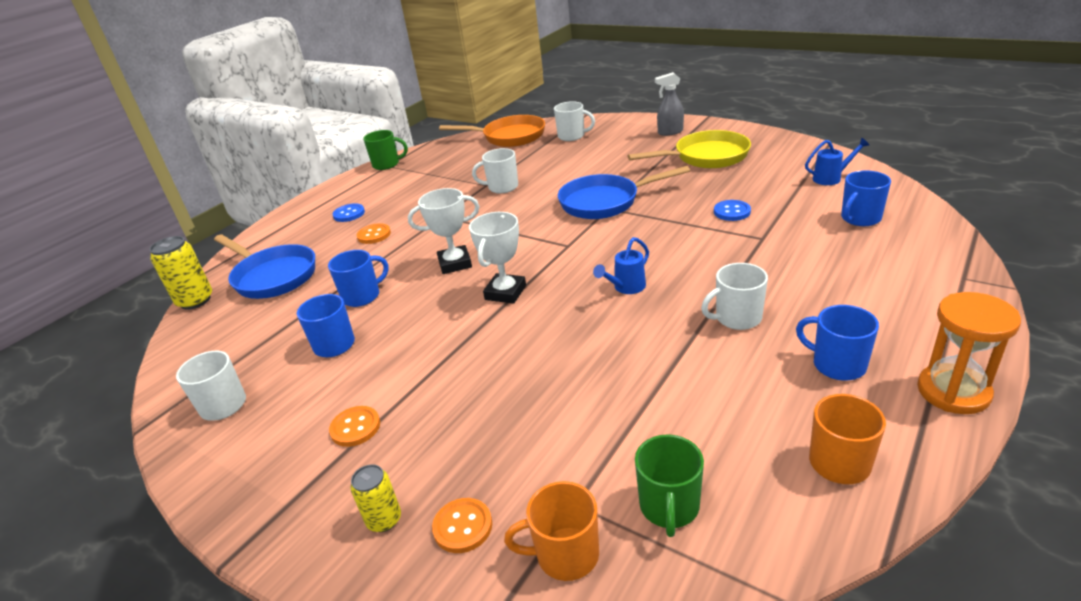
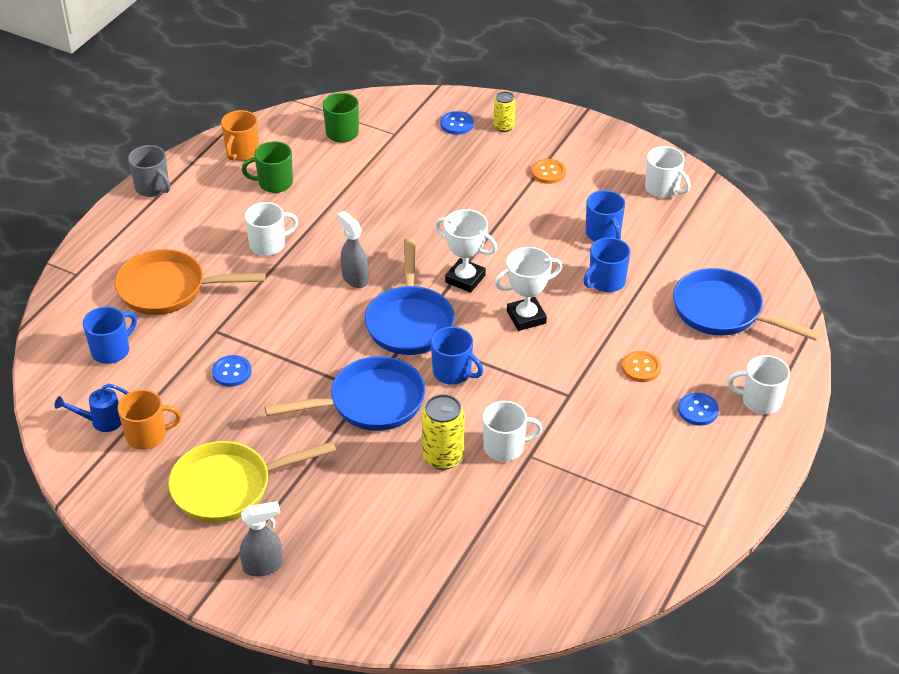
camera: 170 degrees right, 10 degrees up
(195, 300) = (785, 285): yellow can -> yellow can (443, 457)
(387, 164) = (708, 529): green mug -> green mug (274, 183)
(462, 527) = (457, 124): orange button -> blue button
(505, 292) = (465, 279): white trophy -> white trophy turned 75 degrees counterclockwise
(509, 137) = (524, 592): orange pan -> orange pan (169, 289)
(565, 554) = (398, 114): orange mug -> orange mug (147, 436)
(568, 255) = (409, 321): none -> blue pan
(572, 136) = (417, 577): white mug -> white mug (760, 401)
(625, 288) = (355, 278): blue watering can -> grey spray bottle
(837, 365) = (213, 206): blue mug -> blue mug (453, 372)
(953, 392) = (153, 188): orange hourglass -> grey mug

